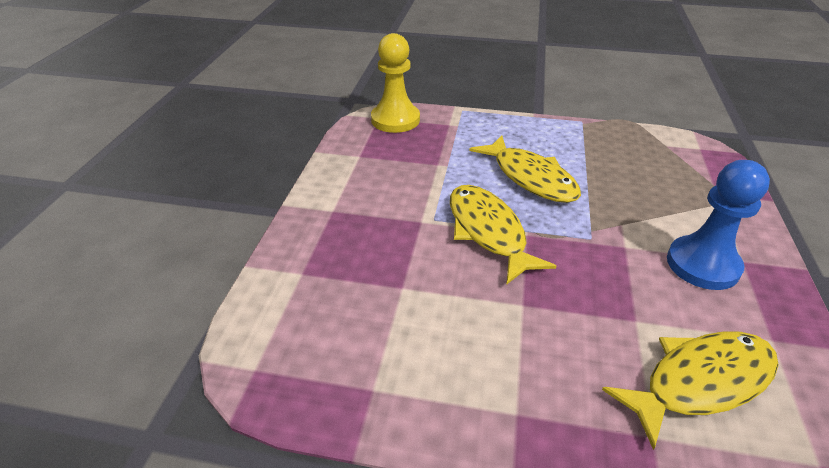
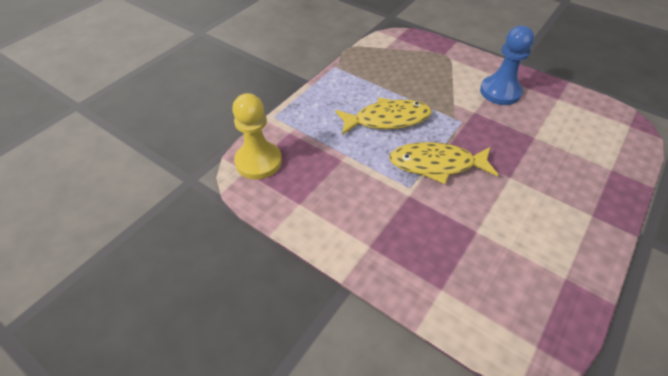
camera: 65 degrees left, 10 degrees up
(700, 382) = (581, 136): yellow fish -> none

